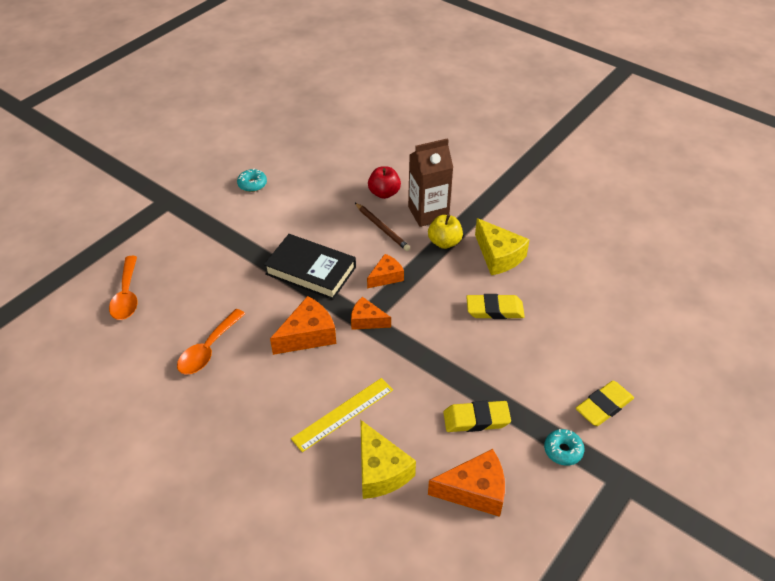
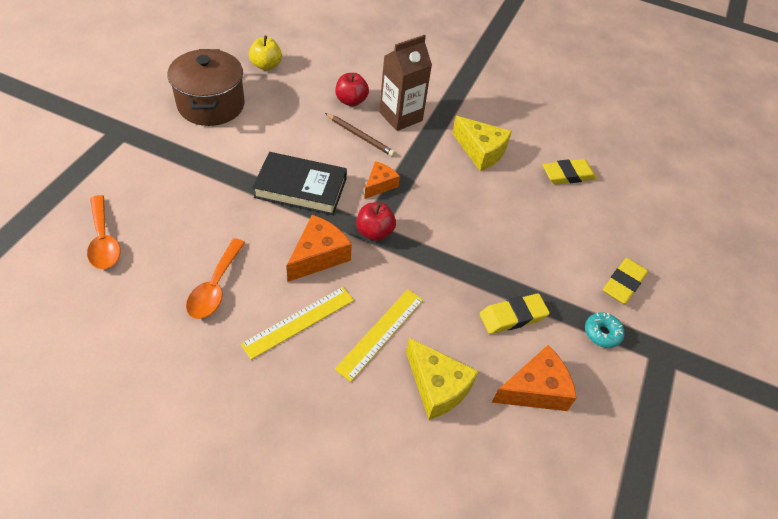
camera: 20 degrees left, 5 degrees up
(252, 184) = (211, 105): turquoise donut -> brown pot
(272, 391) = (299, 322): none -> yellow ruler
(367, 320) = (374, 232): orange cheese -> red apple
(444, 242) = (425, 143): yellow apple -> yellow apple (266, 65)
(494, 310) = (494, 204): yellow eraser -> yellow eraser (568, 175)

